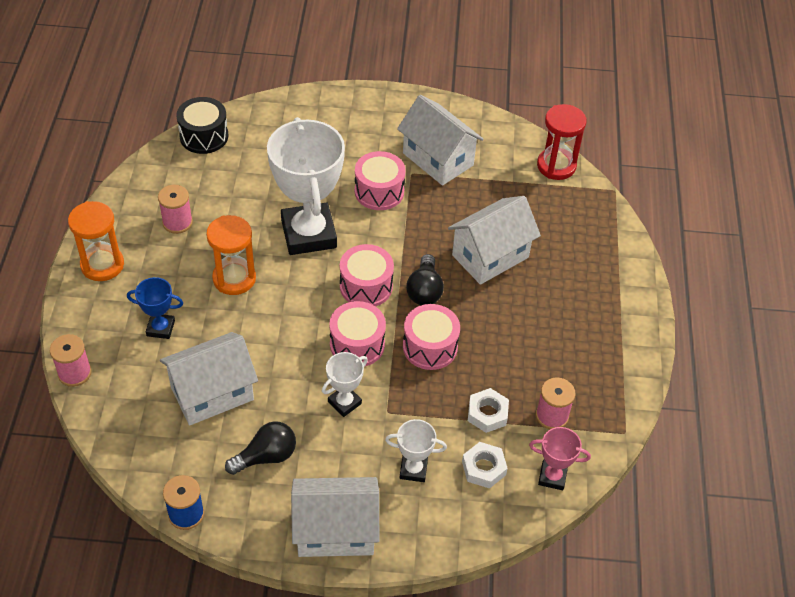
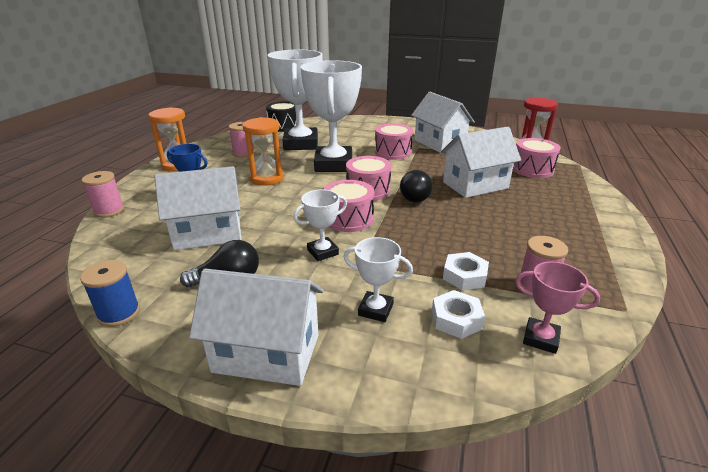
camera: 15 degrees right, 20 degrees down
(248, 186) = (301, 144): none -> white trophy
(430, 347) = (414, 227): pink drum -> pink drum (532, 169)

